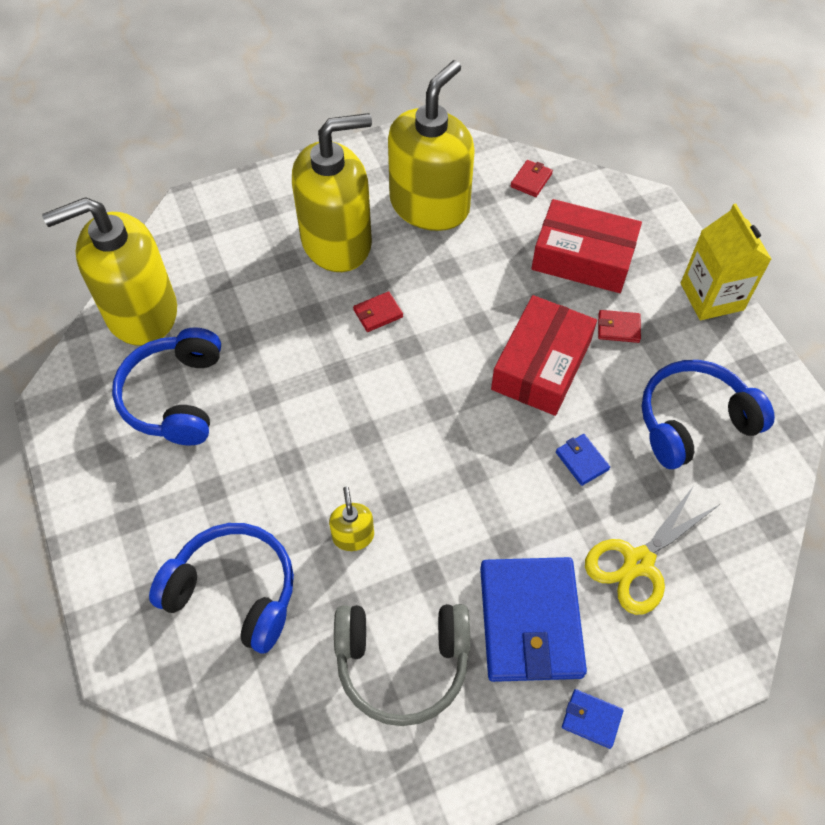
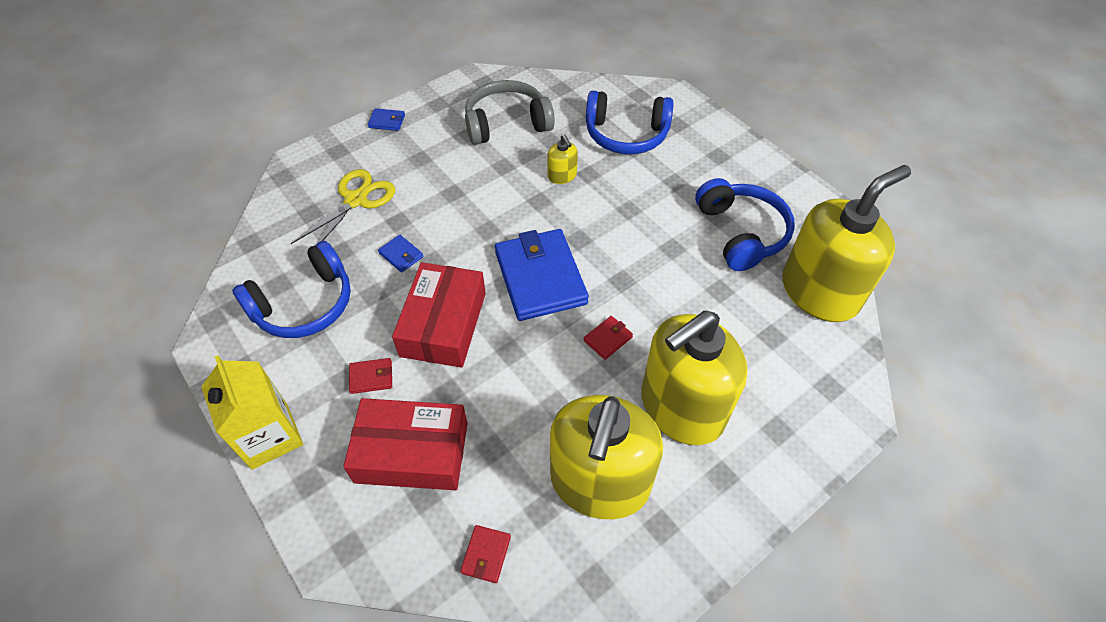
camera: 165 degrees right, 5 degrees down
(530, 621) = (429, 156): blue wallet -> blue wallet (540, 278)

